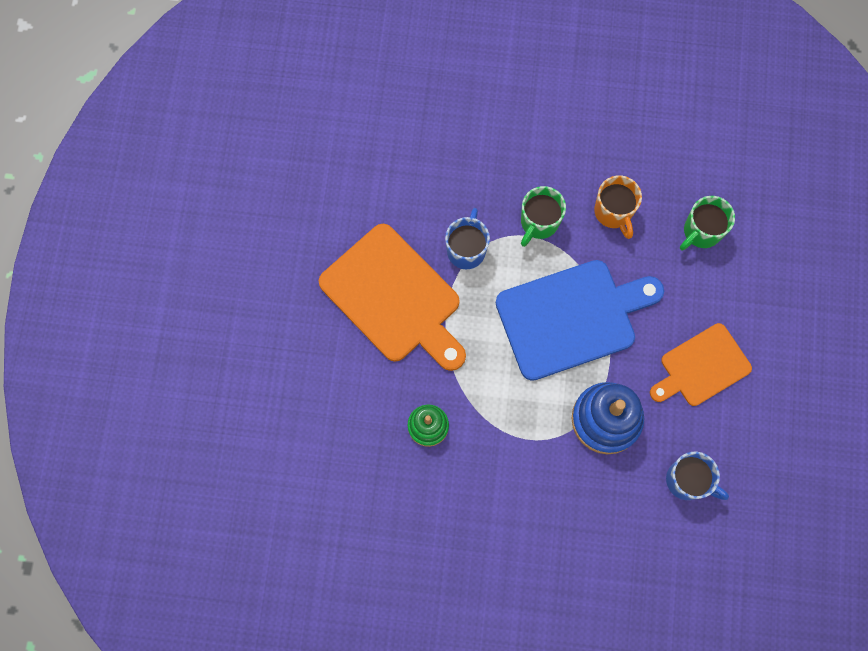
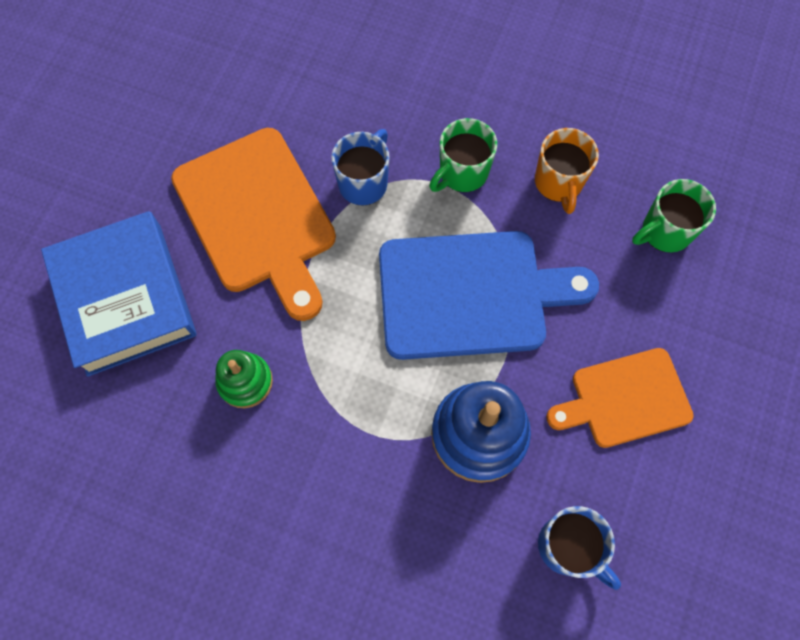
camera: 15 degrees right, 5 degrees down
(317, 387) = (125, 298): none -> blue book

